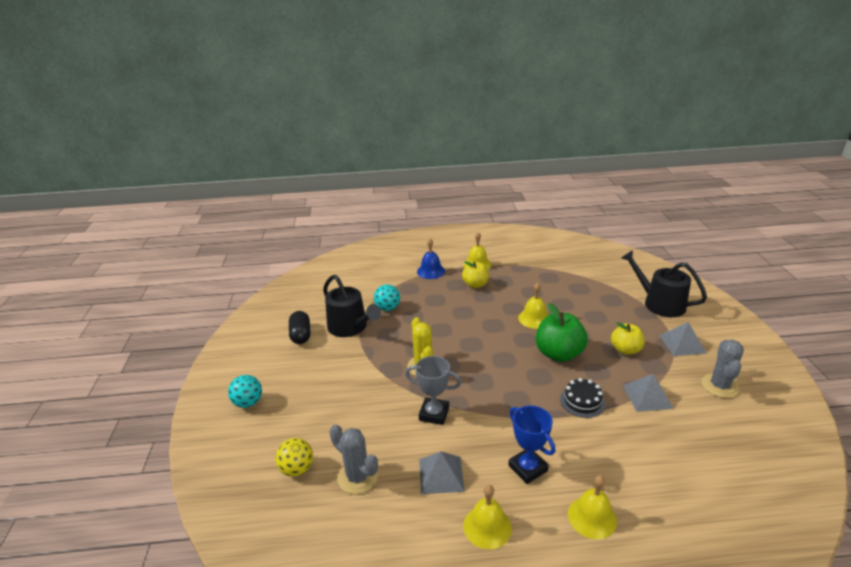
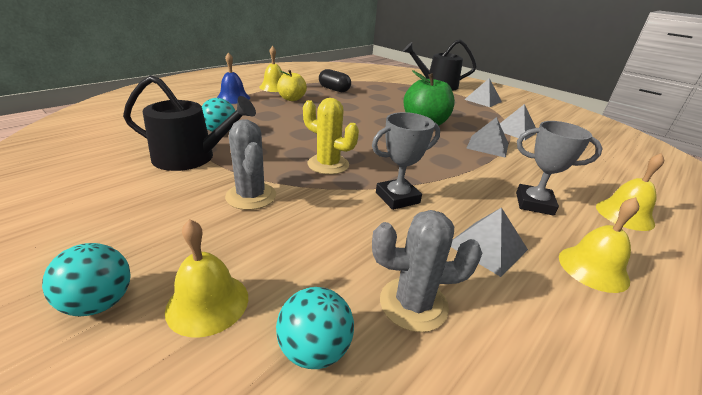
camera: 45 degrees left, 0 degrees up
(297, 469) = (314, 349): yellow ball -> turquoise ball
(301, 335) = (118, 184): black capsule -> black capsule (334, 89)
(527, 468) = (534, 203): blue trophy -> grey trophy
(534, 318) = (373, 108): yellow bell -> yellow bell (207, 303)
(582, 401) = (487, 146): black cake -> grey pyramid
(625, 350) = (460, 111): yellow apple -> none
(719, 386) = (535, 114): grey cactus -> grey cactus (251, 196)

